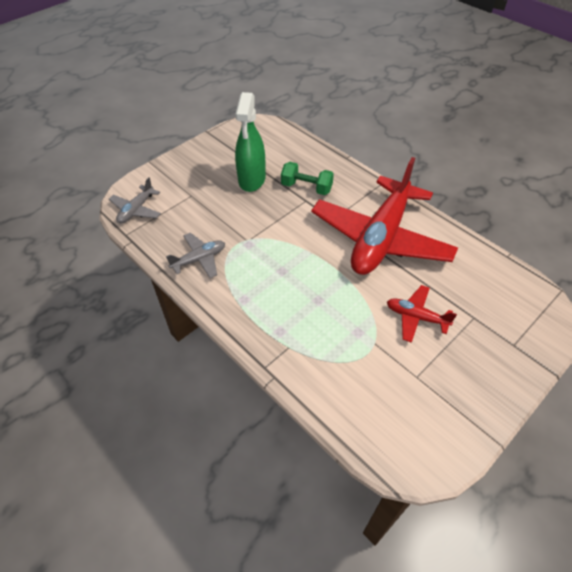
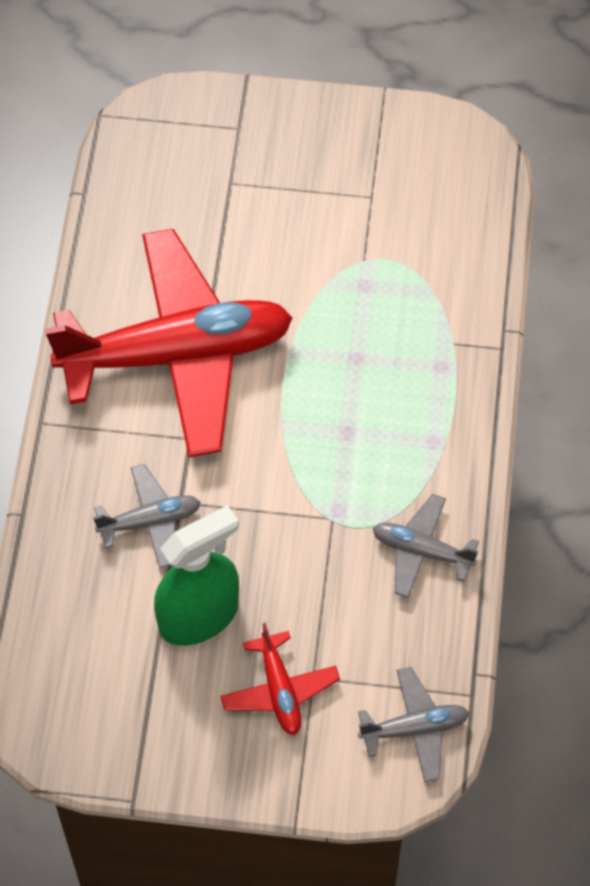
camera: 130 degrees left, 10 degrees up
(306, 187) = (150, 521): green dumbbell -> grey plane
(416, 317) = (285, 240): red plane -> red plane (279, 690)

